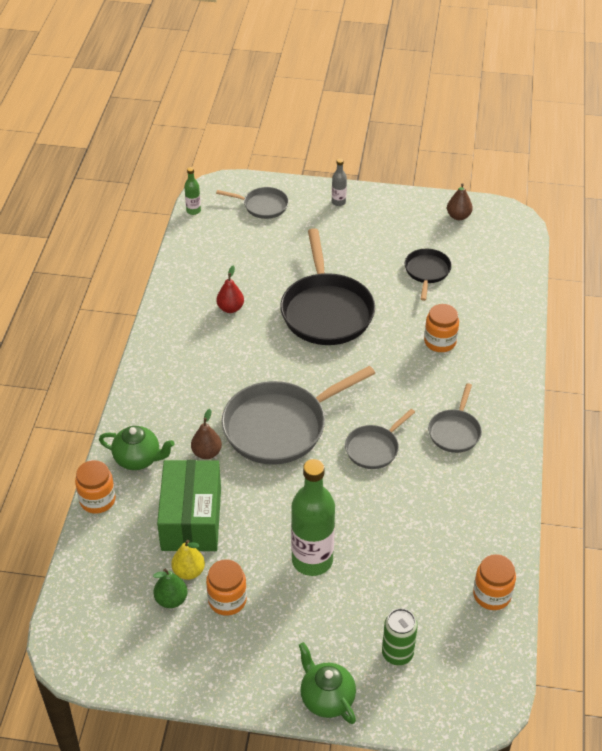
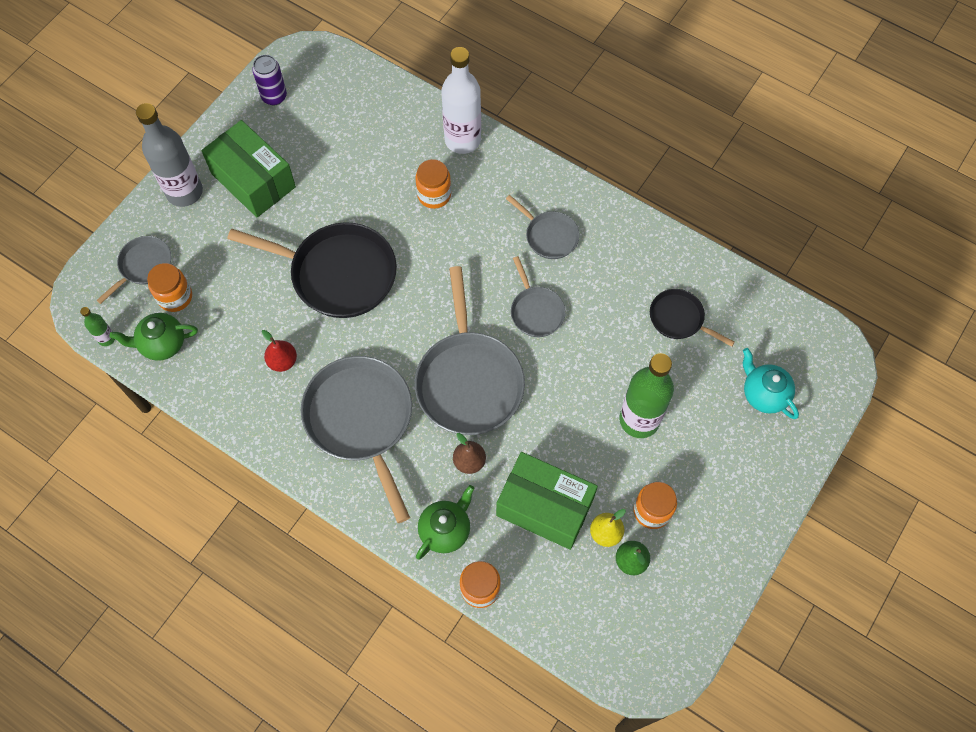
camera: 65 degrees left, 20 degrees up
(206, 372) = (361, 420): none -> grey pan
(326, 698) = (785, 469): green teapot -> green teapot (162, 344)
(338, 202) = (184, 192): grey bottle -> grey bottle, size x2.21
(375, 233) = (253, 180): none -> green box
(397, 654) = (763, 394): green can -> turquoise teapot
(427, 272) = (335, 161): black pan -> black pan (679, 319)
(458, 216) = (274, 97): brown pear -> purple can
(492, 595) = (735, 294): orange jar -> orange jar (175, 297)
(507, 340) = (462, 140): none -> white bottle

